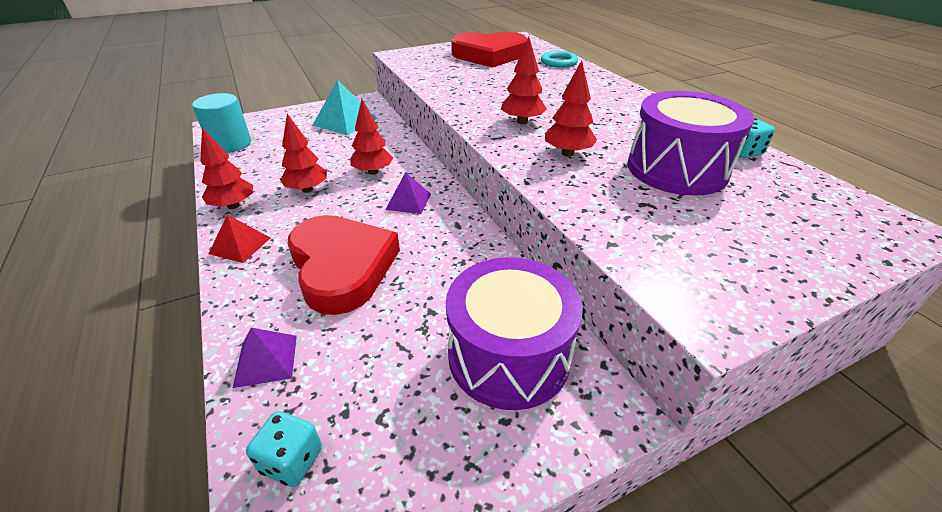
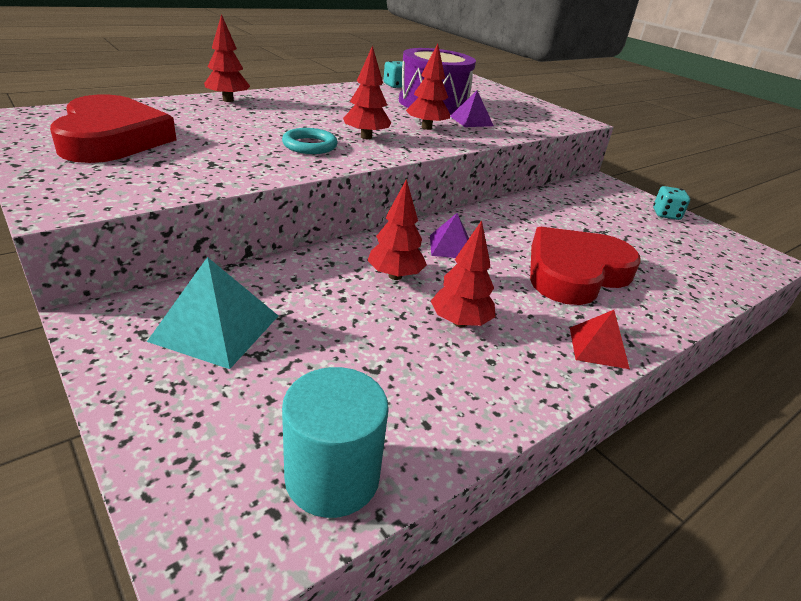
camera: 105 degrees left, 5 degrees down
(233, 205) = (532, 383): red tree -> red tree (228, 100)
(266, 360) = (693, 290): purple pyramid -> purple pyramid (471, 121)
(292, 460) = (731, 266): turquoise dice -> turquoise dice (666, 214)
(508, 355) = (597, 204): purple drum -> none
(559, 62) = (167, 107): turquoise ring -> turquoise ring (309, 145)

